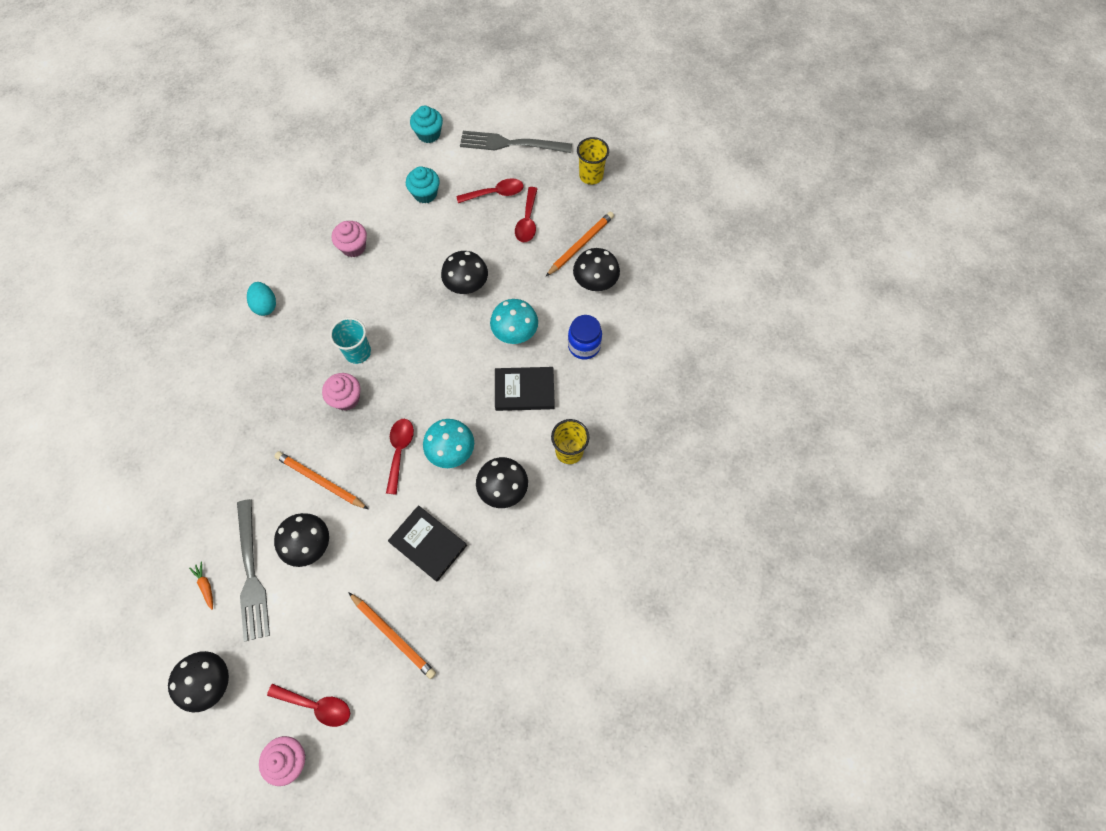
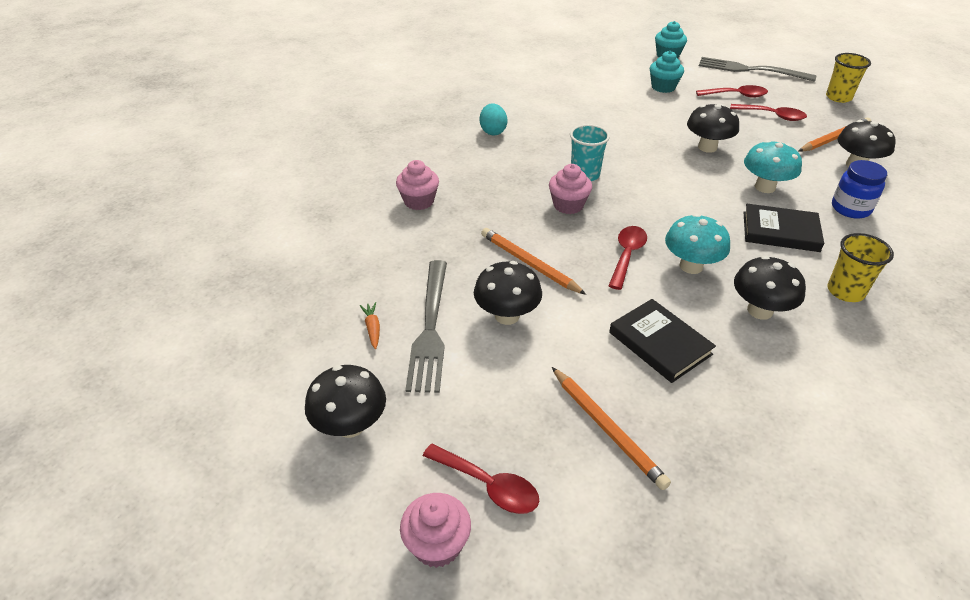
camera: 15 degrees right, 25 degrees down
(353, 247) = (588, 108): pink cupcake -> pink cupcake (419, 201)
(527, 221) = (772, 116): red spoon -> red spoon turned 90 degrees counterclockwise

